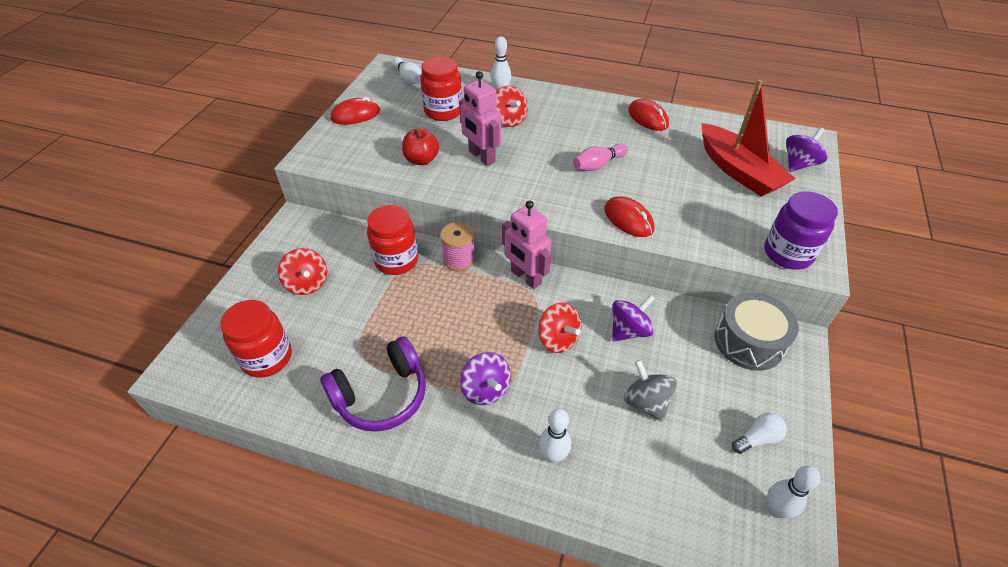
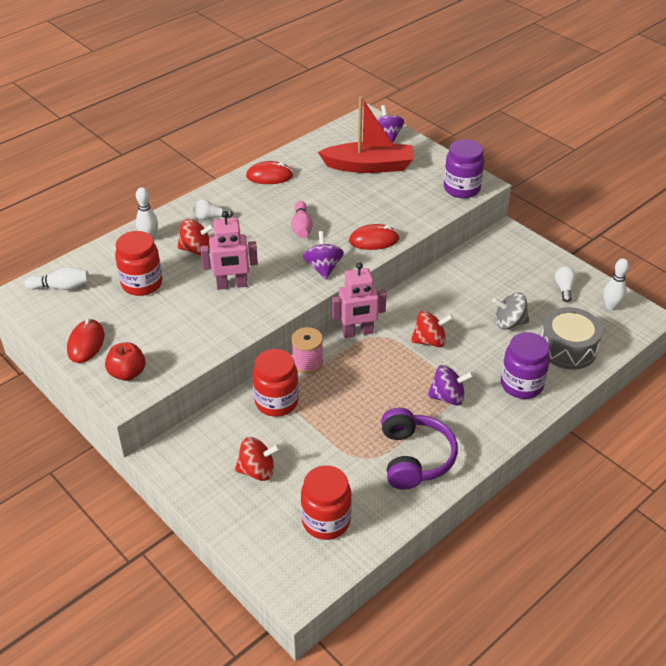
camera: 60 degrees left, 5 degrees down
(421, 160) = (201, 322): red apple -> red apple (127, 373)
(553, 456) = (521, 385): white bowling pin -> purple jar
(557, 110) = (210, 217): none -> white light bulb
(629, 330) = (447, 302): purple spinning top -> purple spinning top (323, 268)
(749, 341) = (494, 253): grey drum -> grey drum (568, 348)

